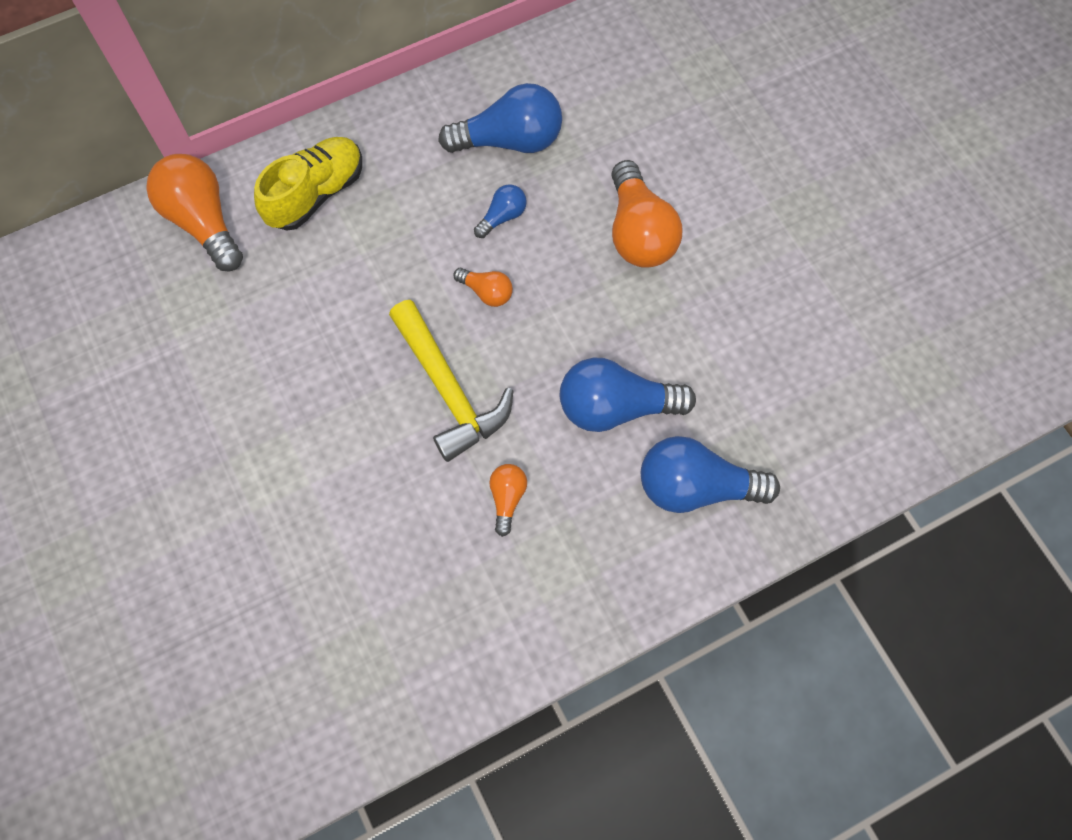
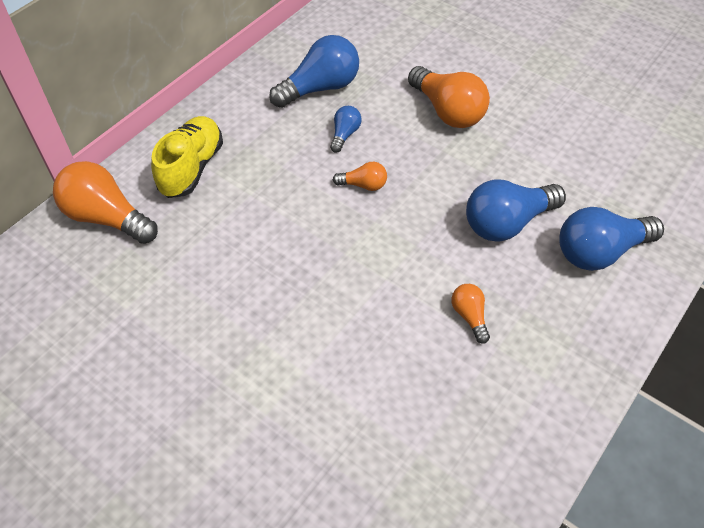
camera: 25 degrees left, 15 degrees down
(449, 390) = (376, 259): yellow hammer -> none

